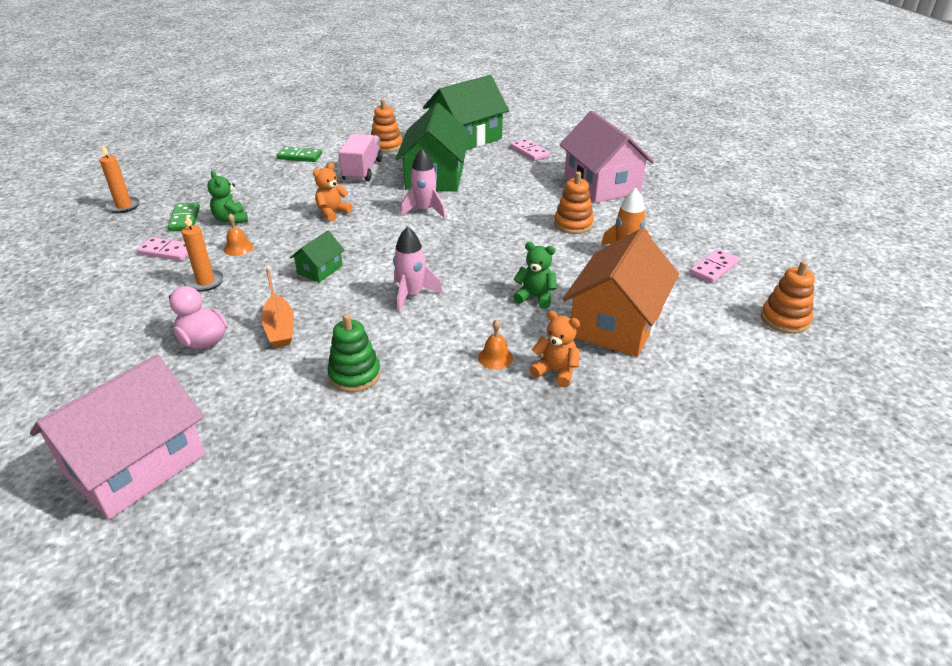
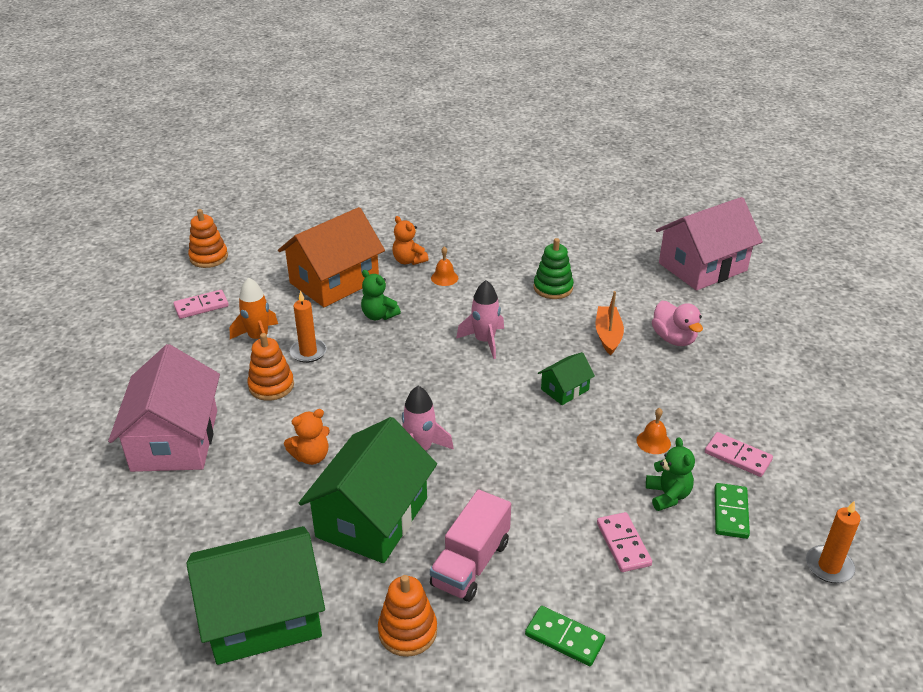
camera: 160 degrees left, 0 degrees up
(206, 282) = (683, 401): orange candle -> orange candle (308, 352)
(332, 213) = (535, 475): orange teddy bear -> orange teddy bear (311, 456)
(529, 152) = (197, 541): pink domino -> pink domino (623, 544)

